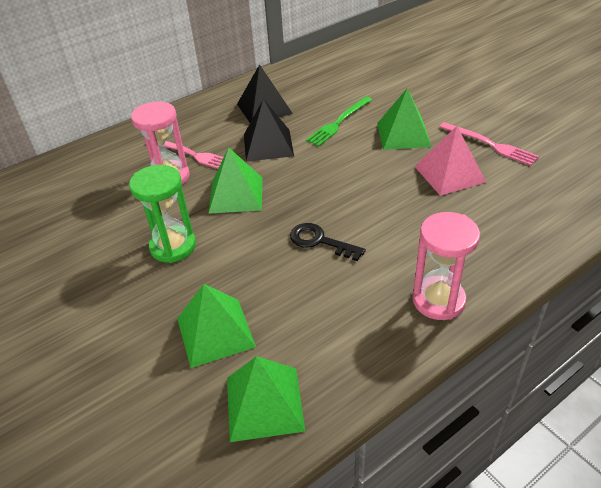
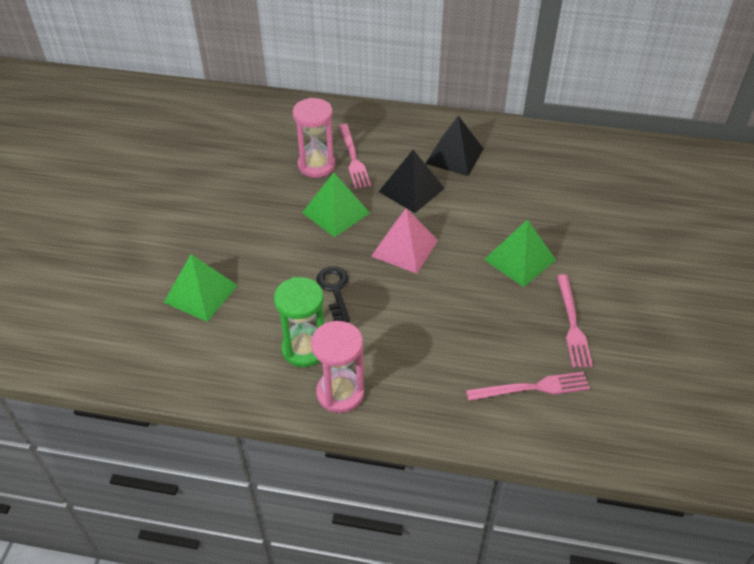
camera: 45 degrees right, 5 degrees up
(173, 246) = (252, 219): green hourglass -> green hourglass (304, 349)
(264, 403) = (168, 355): green pyramid -> none
(338, 122) = (488, 210): green fork -> none
(449, 174) = (498, 319): pink pyramid -> pink pyramid (404, 248)
(533, 193) = (532, 388): none -> pink fork

